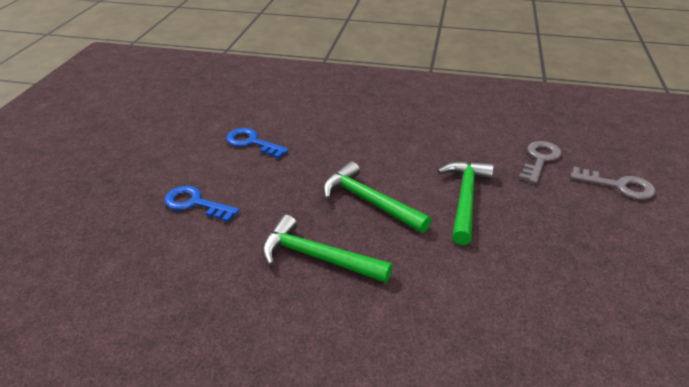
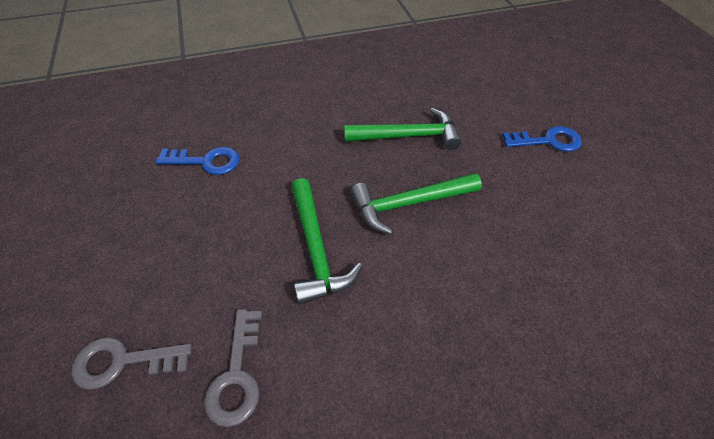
camera: 150 degrees right, 15 degrees up
(252, 142) = (601, 233): blue key -> blue key (206, 161)
(369, 201) = (409, 204): green hammer -> green hammer turned 150 degrees clockwise

